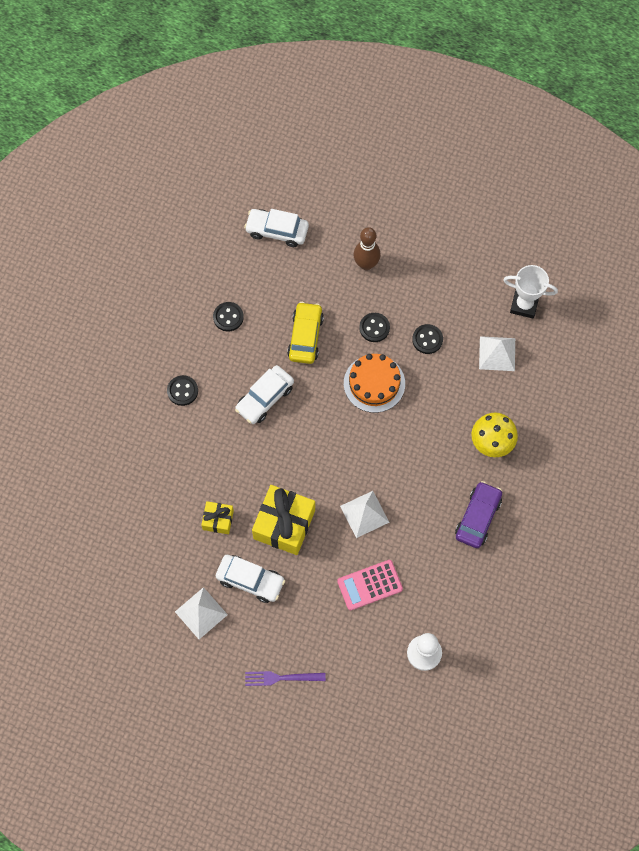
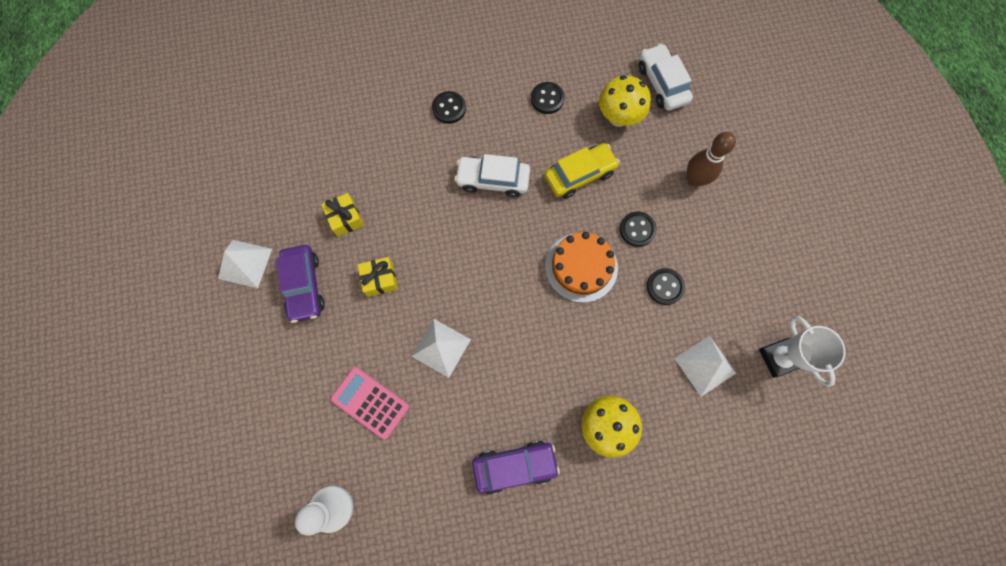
camera: 55 degrees right, 5 degrees up
(250, 580) = (304, 286): white car -> purple car
(281, 279) = (618, 117): none -> yellow mushroom
(281, 678) = (222, 380): purple fork -> none
(284, 524) = (380, 279): yellow gift -> yellow gift, size x0.53

